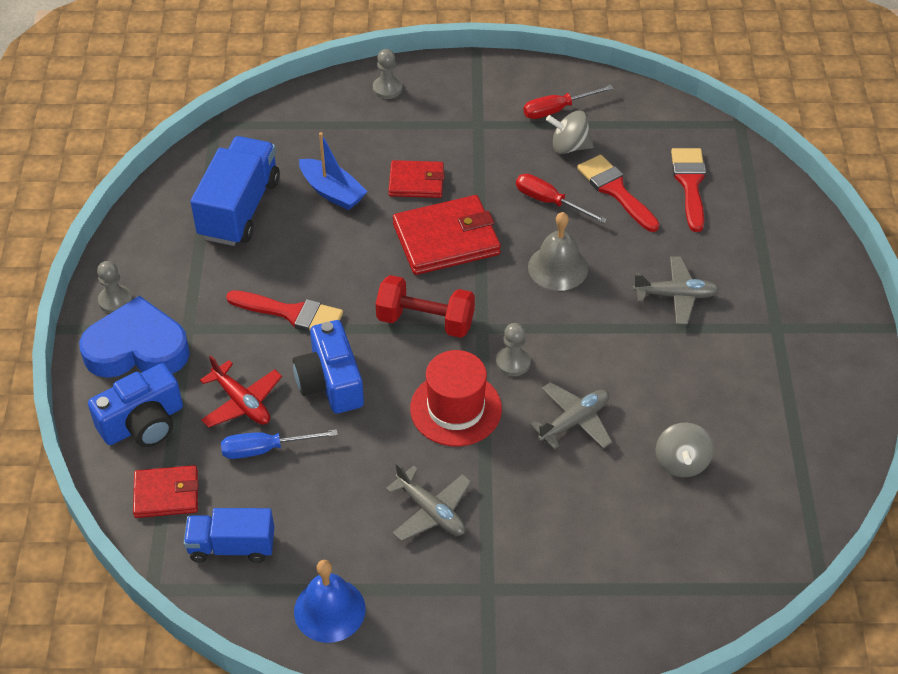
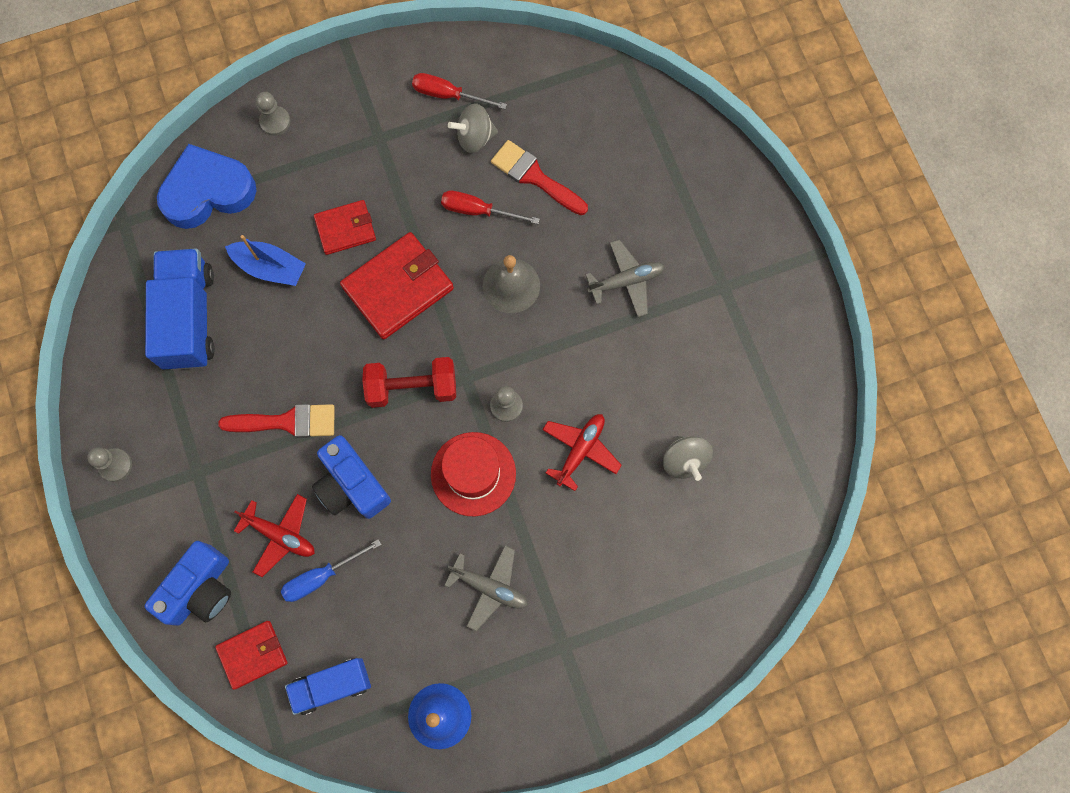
camera: 20 degrees left, 25 degrees up
(137, 348) = (160, 511): blue heart -> blue heart (208, 191)
(557, 110) = (448, 95): red screwdriver -> red screwdriver turned 60 degrees clockwise
(574, 421) = (580, 450): grey plane -> red plane
(690, 184) = (600, 146): red brush -> none

